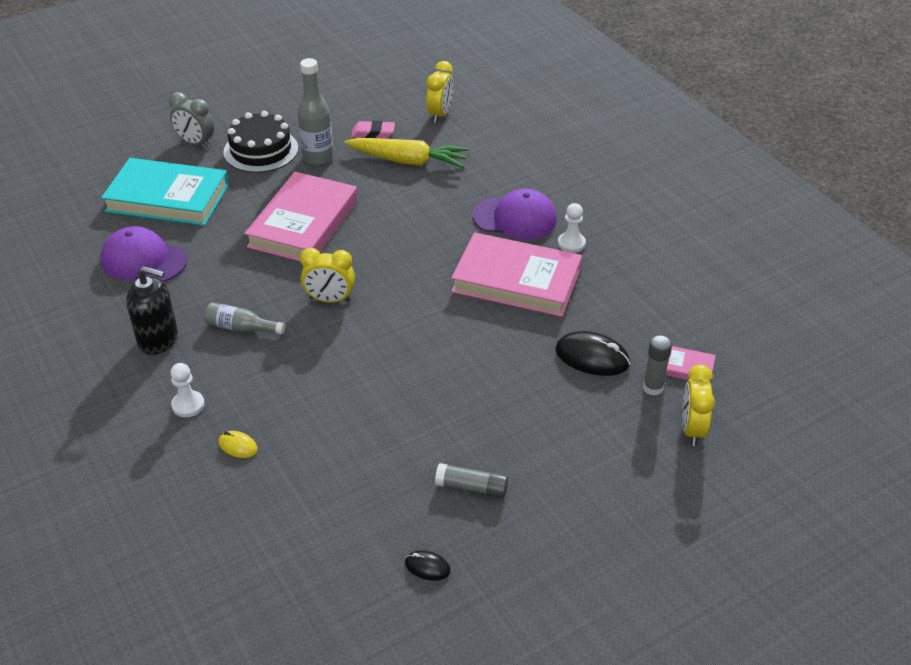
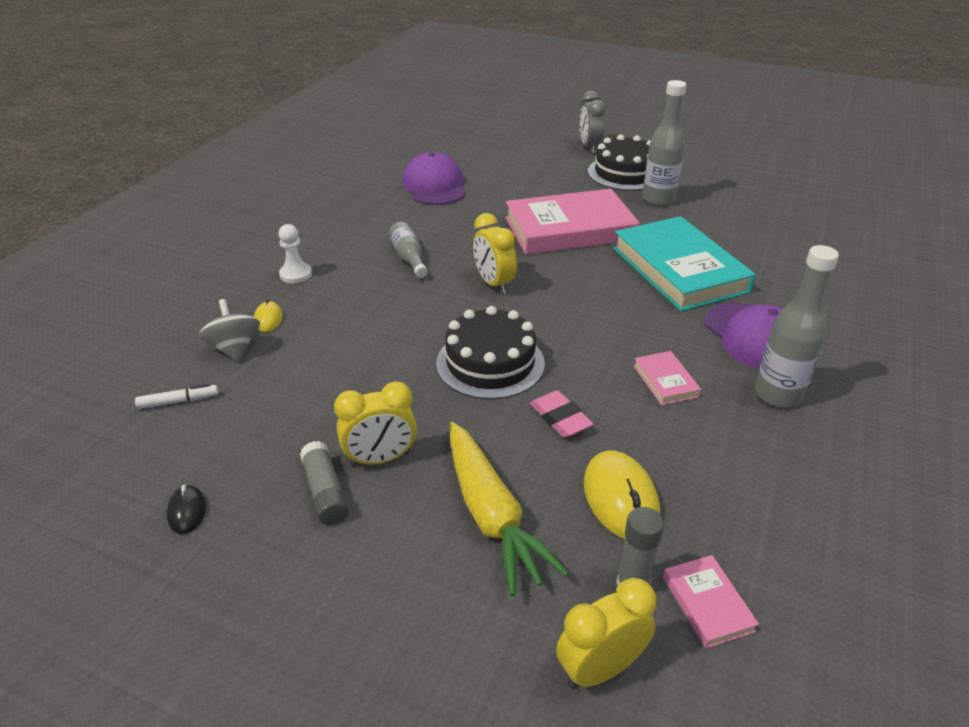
camera: 55 degrees right, 5 degrees down
(158, 339) = (356, 229): black soap dispenser -> none
(168, 198) = (514, 164): turquoise book -> turquoise book (679, 270)
(258, 481) = (234, 348): none -> grey spinning top
(296, 537) = (178, 401): none -> white marker
(373, 133) = (733, 209): pink eraser -> pink eraser (560, 418)
(407, 161) = (728, 241): yellow carrot -> yellow carrot (491, 514)
(420, 349) = (490, 363): none -> black cake
(440, 114) = (820, 228): yellow clock -> yellow clock (380, 459)
(516, 280) = (665, 381): pink book -> pink book, size x0.42
(571, 243) = (778, 394): white pawn -> grey bottle
(592, 357) = (620, 498): black mouse -> yellow mouse

